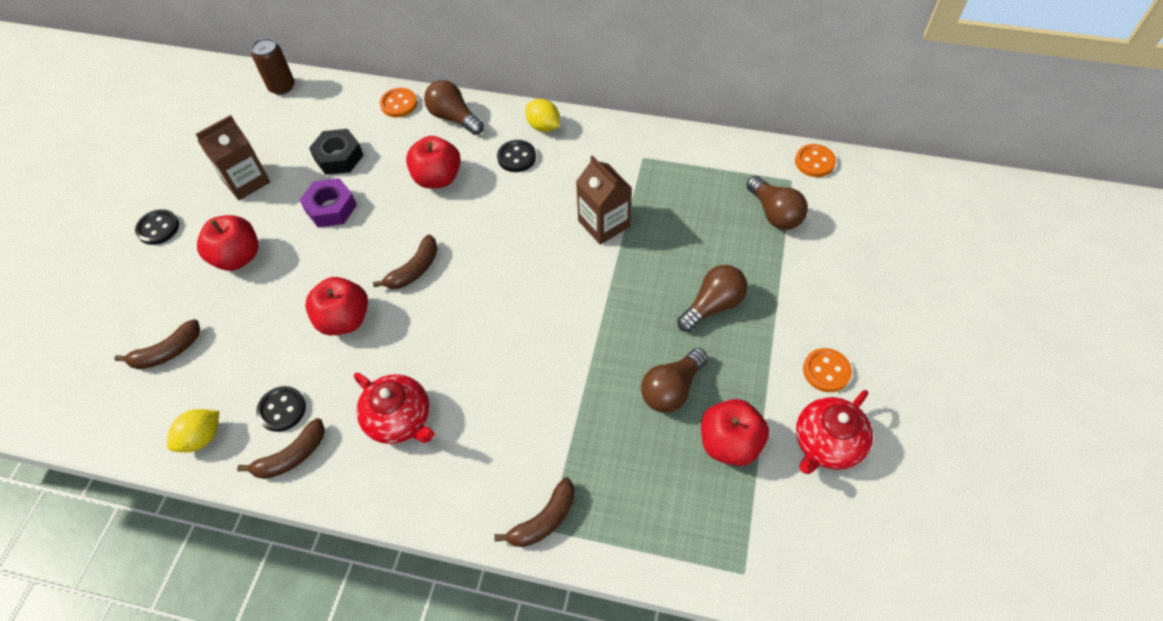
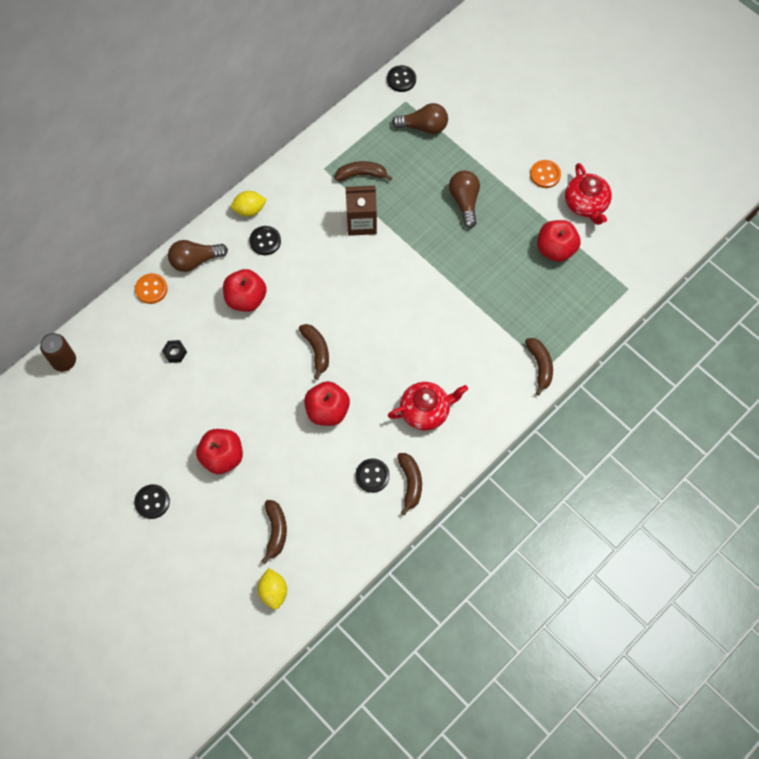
camera: 60 degrees left, 10 degrees up
(202, 438) = (361, 532): yellow lemon -> yellow lemon (273, 591)
(246, 181) = (150, 424): brown carton -> none
(331, 208) = (222, 378): purple nut -> none
(339, 157) = (175, 353): black nut -> black nut, size x0.56
(663, 192) = (361, 175): none -> brown banana
(672, 389) = (504, 257): brown light bulb -> none
(814, 162) = (401, 79): orange button -> black button

